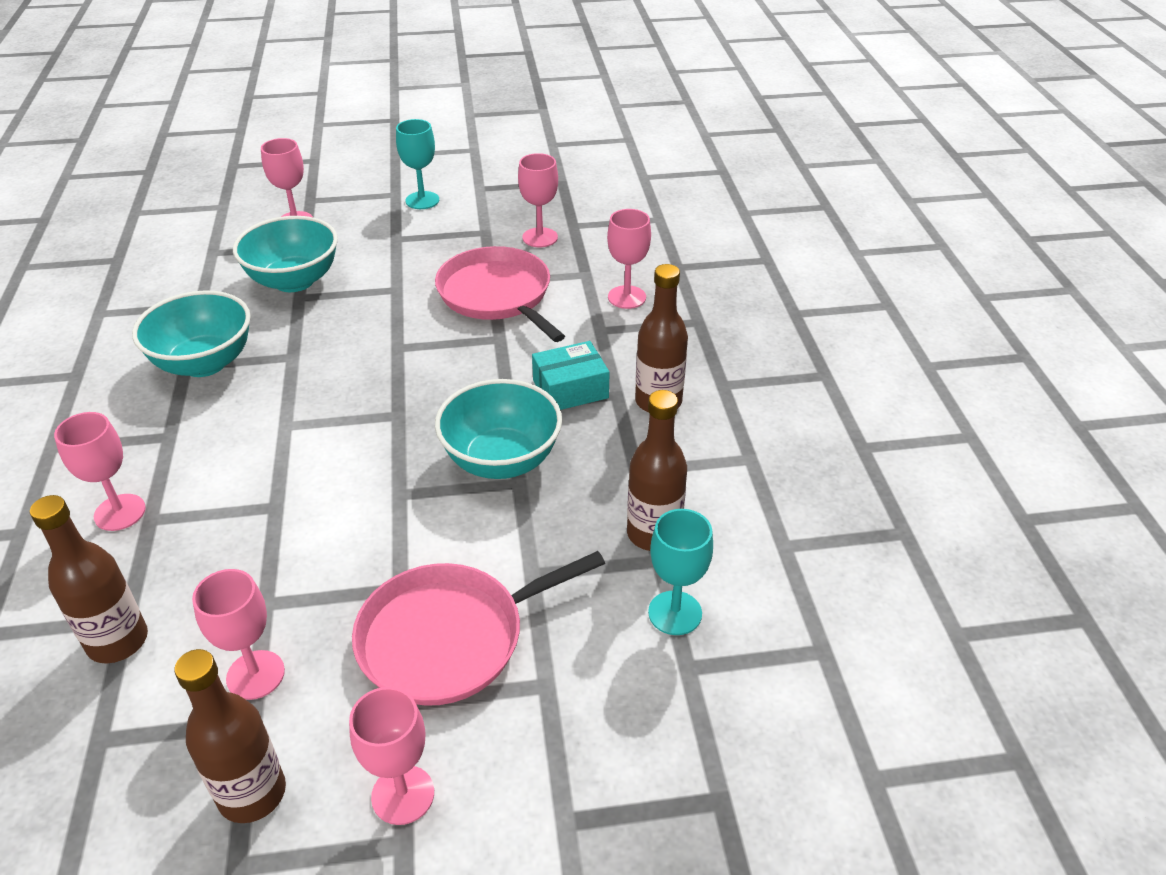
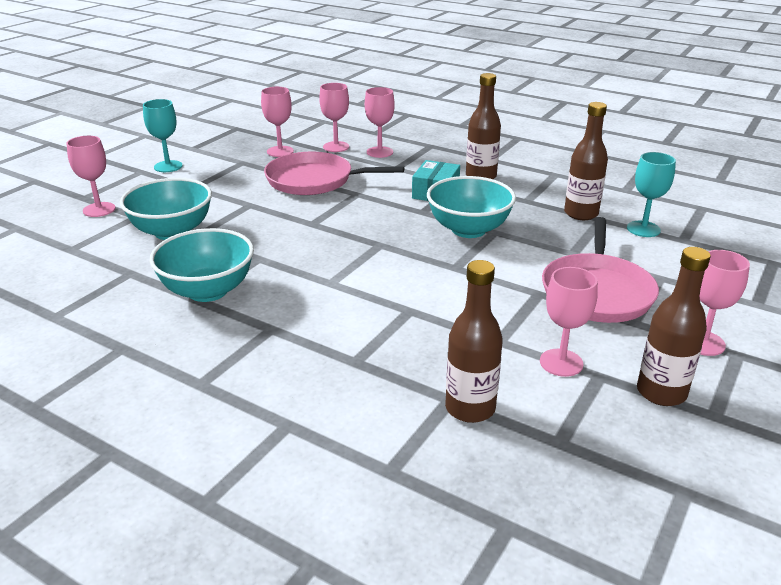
camera: 50 degrees left, 10 degrees down
(120, 512) = (330, 372): pink goblet -> pink goblet (336, 147)

